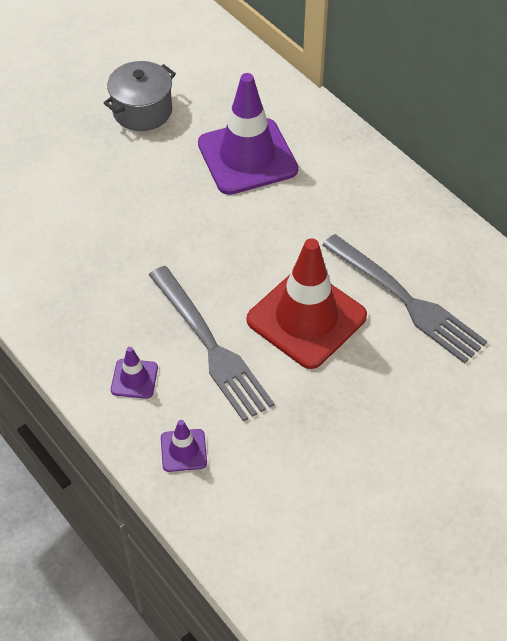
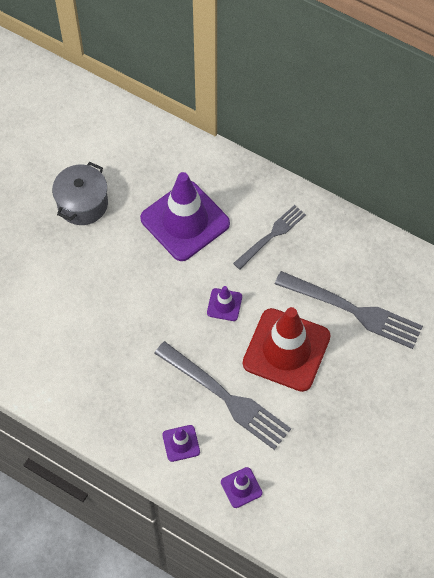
camera: 20 degrees left, 10 degrees up
(254, 250) = (224, 305): none -> purple traffic cone
(341, 197) = (271, 235): none -> grey fork

